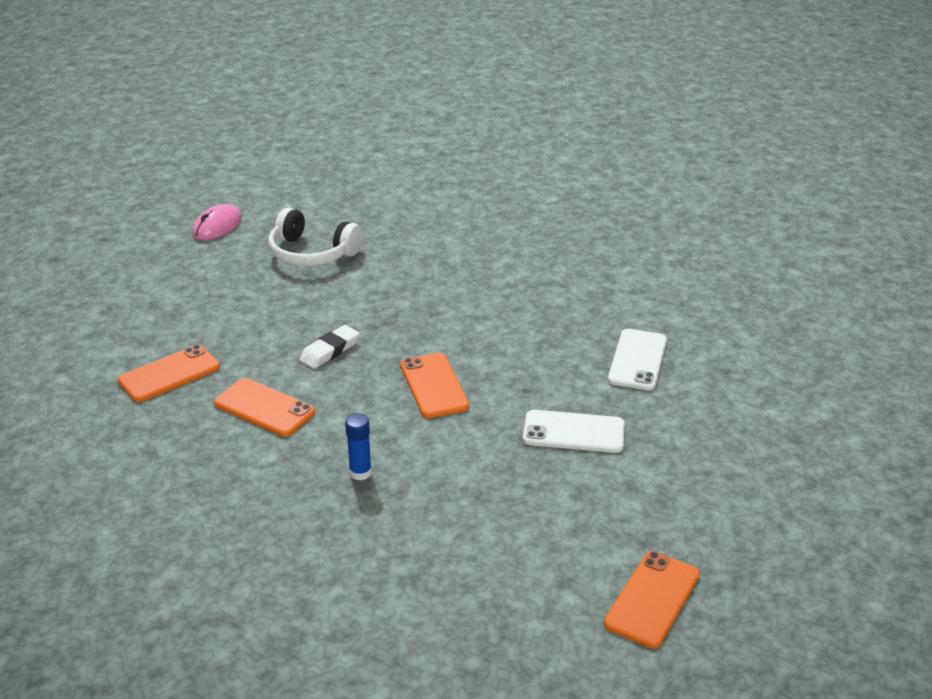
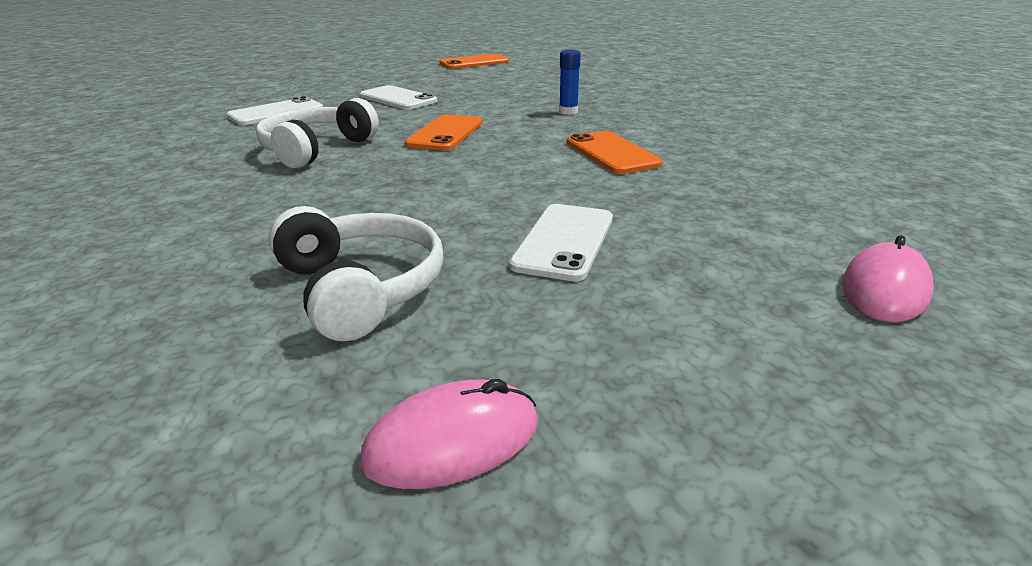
camera: 145 degrees left, 5 degrees down
(59, 334) = (885, 289): none -> pink mouse
(169, 374) = (703, 198): orange phone -> none
(238, 308) = (564, 241): none -> white phone
(330, 351) = (500, 173): white eraser -> none
(503, 327) = (316, 149): none -> white headphones

